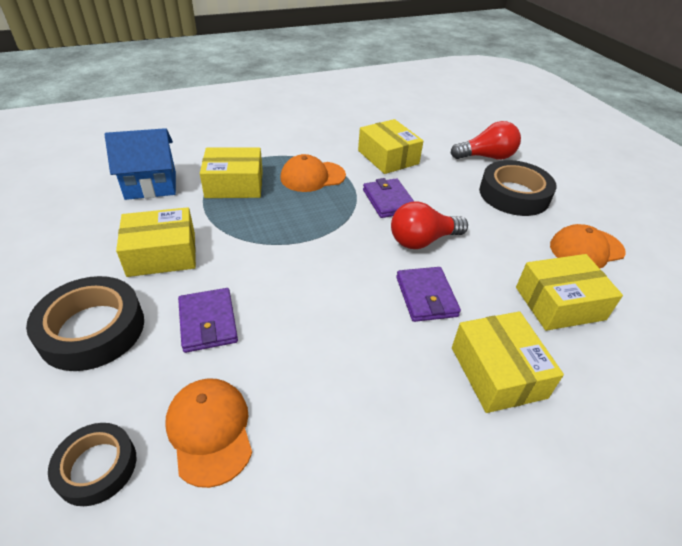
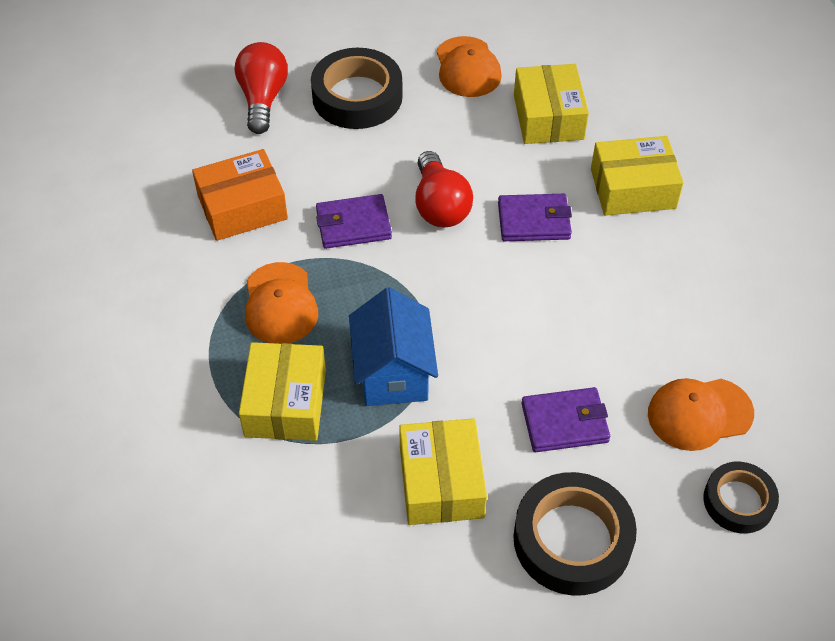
camera: 80 degrees left, 10 degrees up
(151, 185) = (270, 517): blue house -> blue house (393, 373)
(388, 157) = (242, 207): yellow box -> orange box

